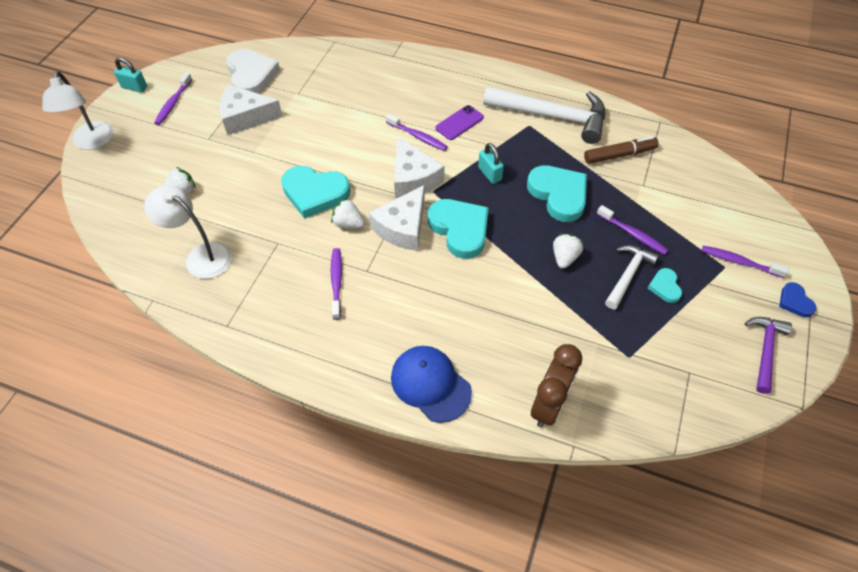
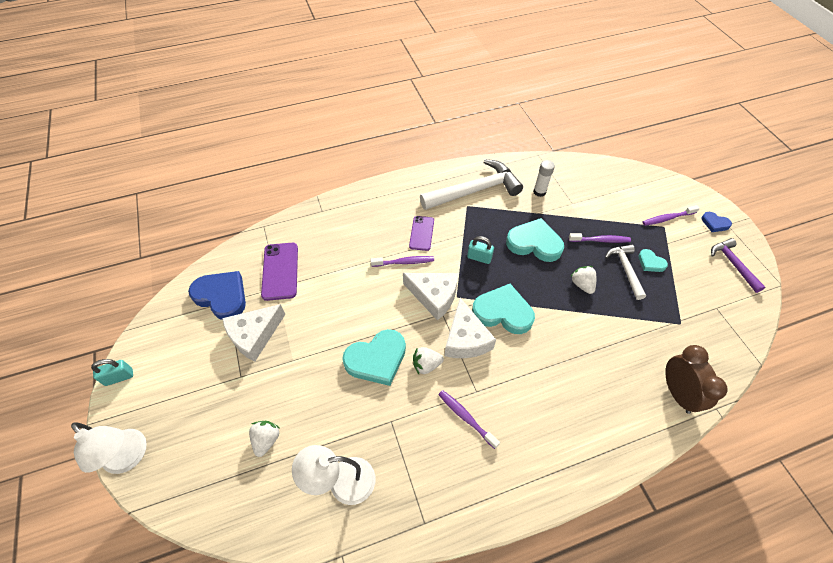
camera: 40 degrees left, 0 degrees up
(173, 103) = (174, 366): purple toothbrush -> none
(251, 75) = (222, 296): white heart -> blue heart
(311, 83) = (280, 271): none -> purple phone
(430, 384) = (603, 441): blue cap -> none
(619, 155) = (539, 192): brown marker -> white glue stick

